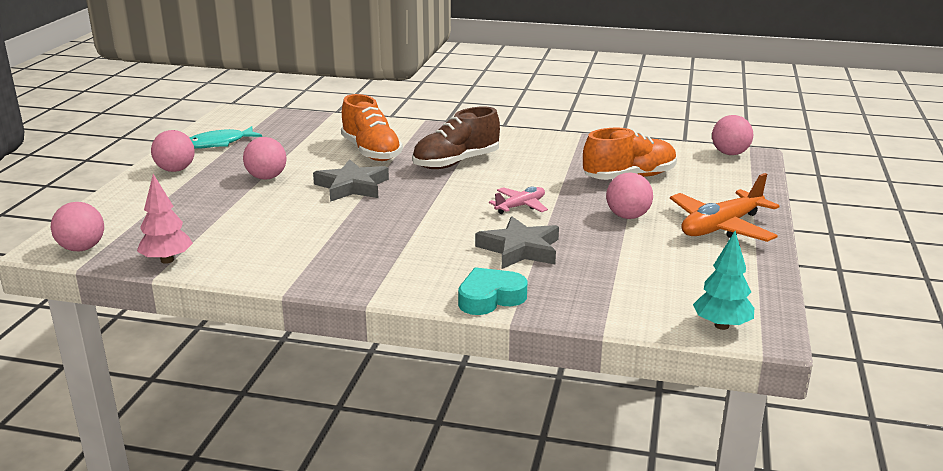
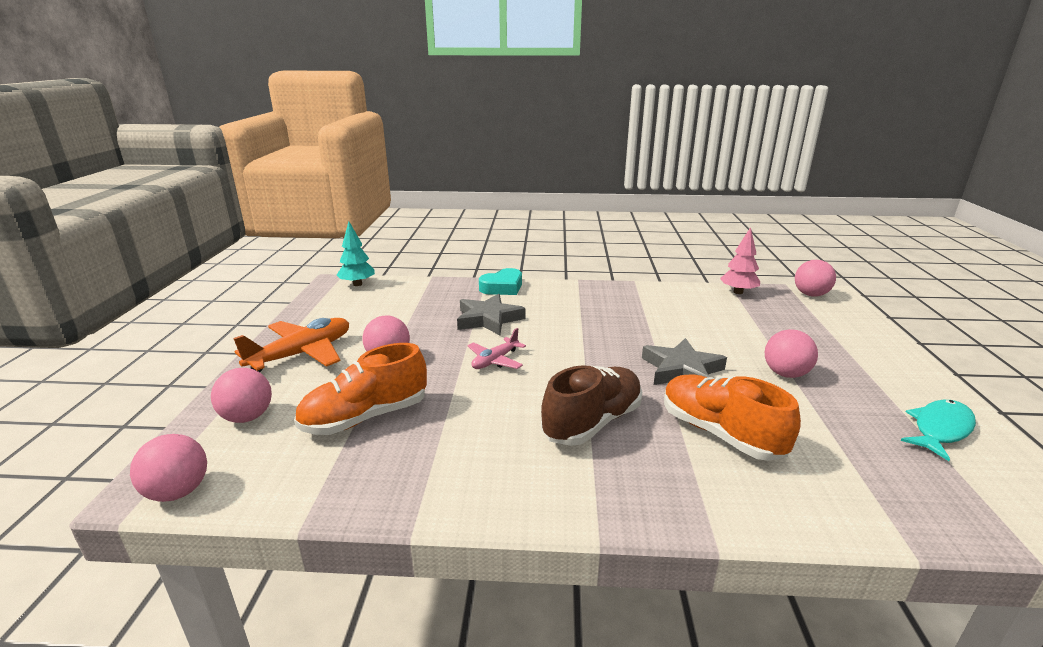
camera: 170 degrees right, 0 degrees up
(175, 170) = (898, 375): pink ball -> pink ball (247, 417)

